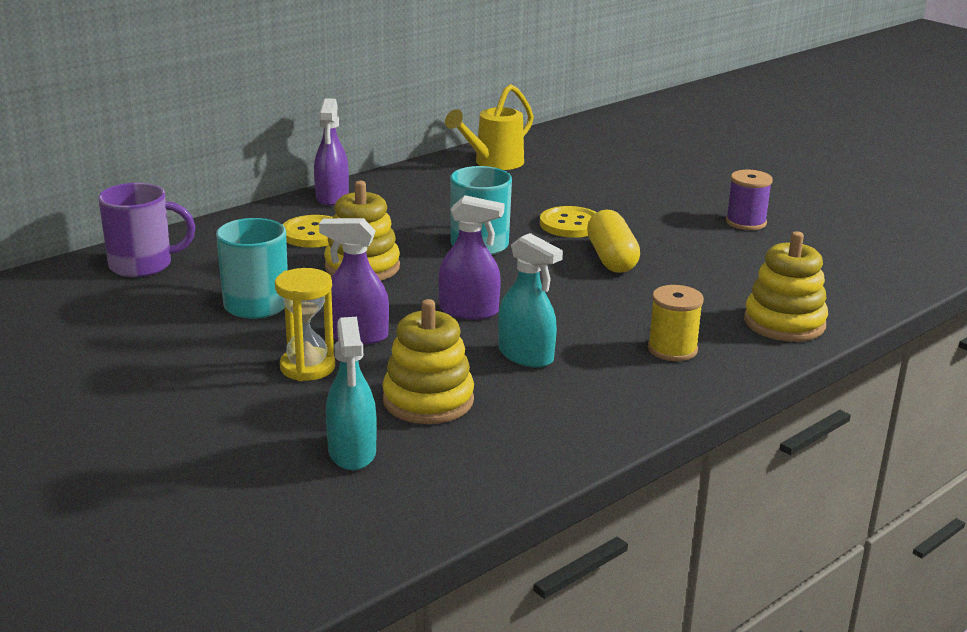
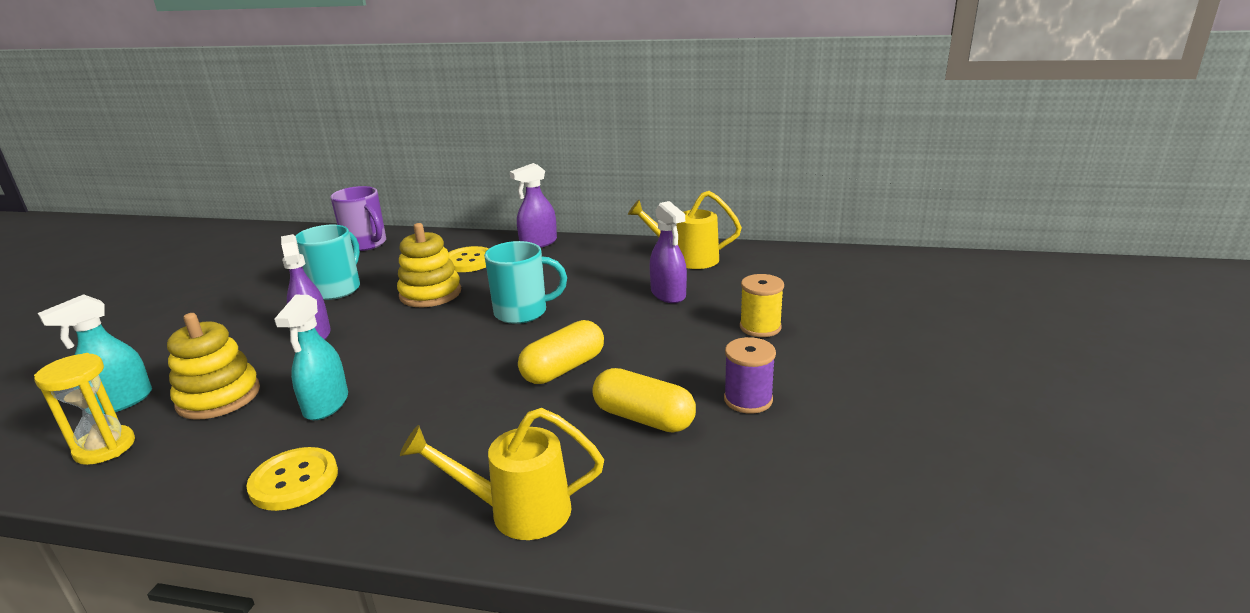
camera: 55 degrees right, 0 degrees up
(307, 367) = (249, 339): yellow hourglass -> yellow hourglass (105, 448)
(469, 311) = (391, 353): purple spray bottle -> purple spray bottle (668, 294)
(570, 224) = (611, 327): yellow button -> yellow button (294, 481)
(672, 349) = (393, 467): yellow spool -> yellow spool (760, 327)
(724, 256) = (643, 418): none -> yellow capsule
(784, 323) = (517, 511): yellow stacking toy -> yellow watering can

